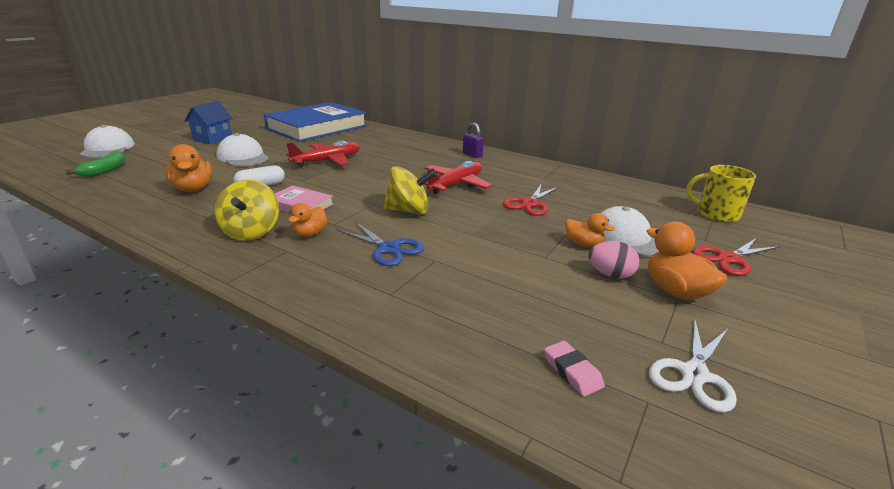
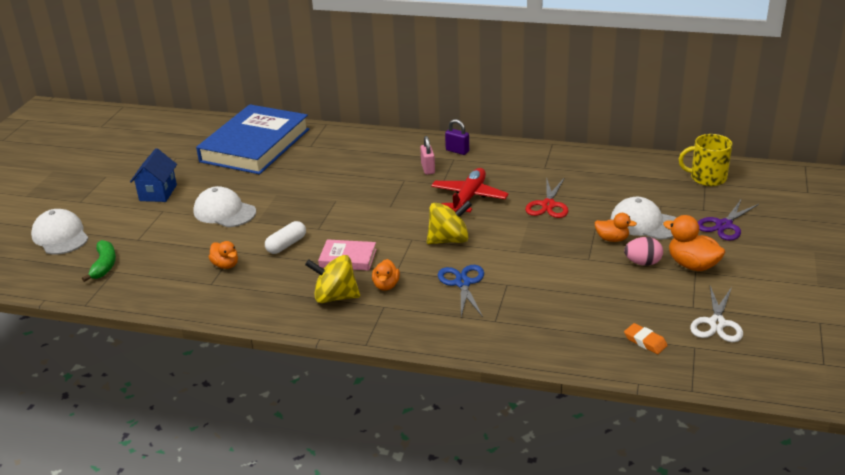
camera: 15 degrees left, 5 degrees up
(193, 188) = (225, 265): orange duck -> orange duck, size x0.63
(251, 232) = (335, 297): yellow spinning top -> yellow spinning top turned 120 degrees clockwise
(327, 161) = (318, 196): red plane -> none
(388, 249) = (463, 283): blue scissors -> blue scissors turned 120 degrees counterclockwise
(436, 161) = (428, 169): none -> pink padlock
(572, 371) = (645, 341): pink eraser -> orange eraser
(729, 259) = (724, 225): red scissors -> purple scissors

